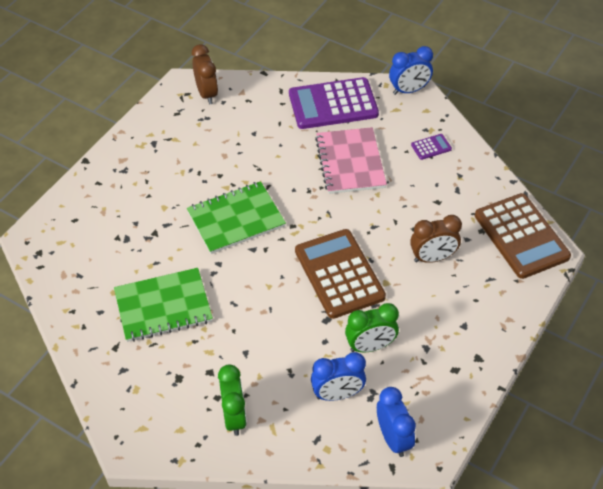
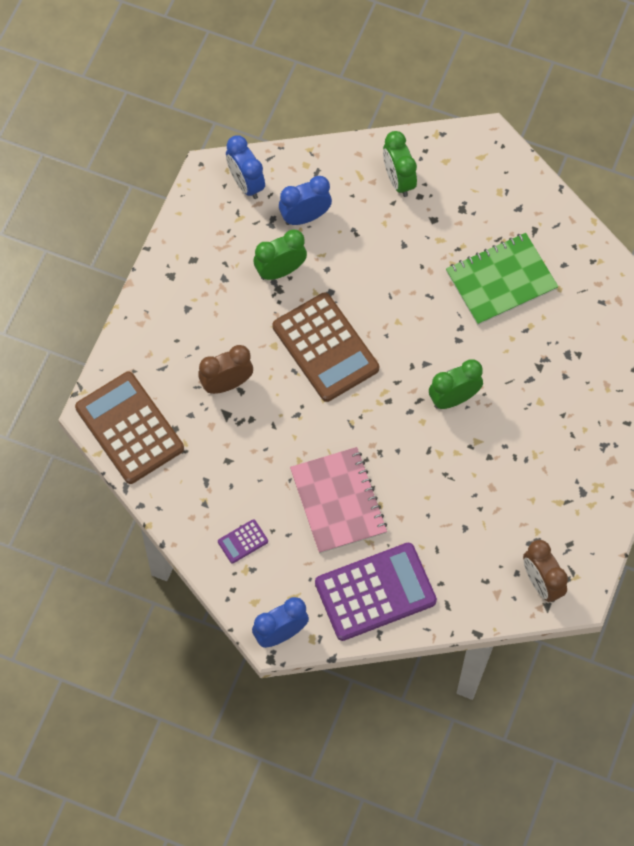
camera: 170 degrees right, 15 degrees up
(236, 219) = (454, 398): green notebook -> green clock

